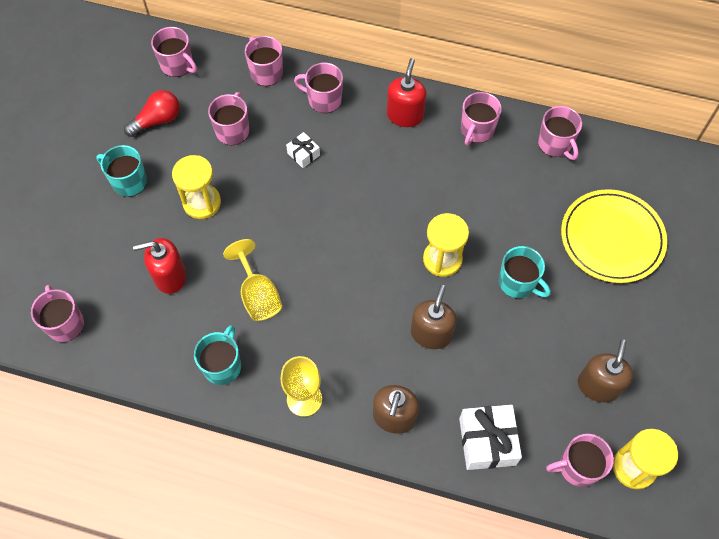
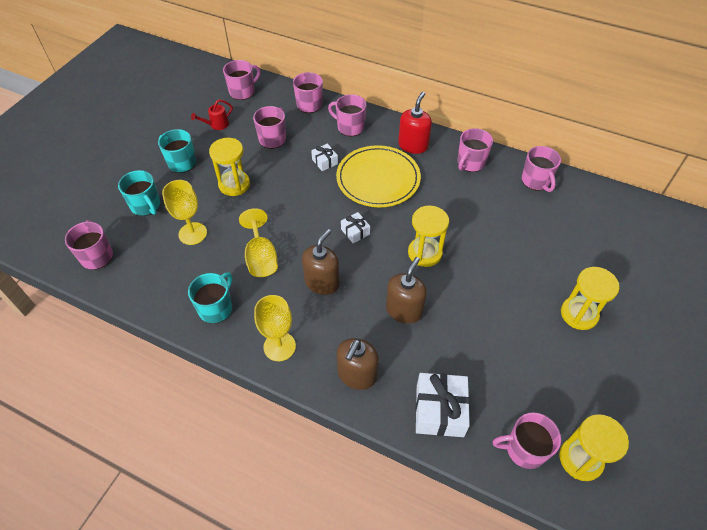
camera: 10 degrees right, 10 degrees down
(157, 120) = (216, 125): red light bulb -> red watering can
(170, 276) = (192, 233): red soap dispenser -> yellow goblet
(177, 65) = (243, 92): pink mug -> pink mug turned 90 degrees counterclockwise
(358, 244) = (355, 232): none -> white gift
(518, 283) = (488, 281): turquoise mug -> turquoise mug (146, 206)
(598, 385) = (553, 378): brown soap dispenser -> brown soap dispenser (322, 282)
(612, 238) = (578, 258): yellow plate -> yellow plate (378, 179)
(618, 307) = (579, 314): none -> yellow hourglass

